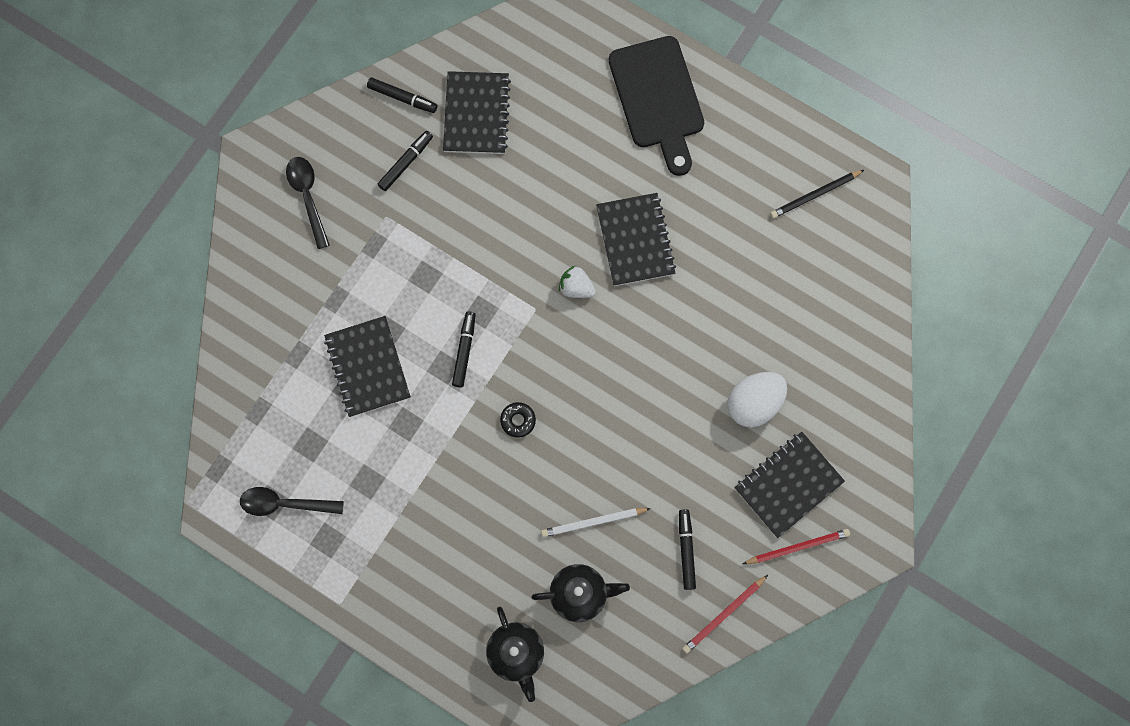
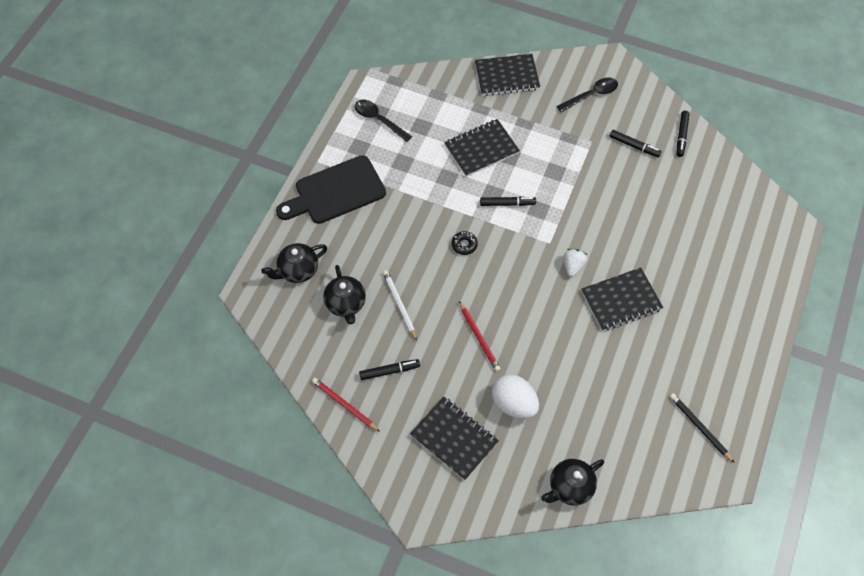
camera: 80 degrees right, 15 degrees down
(285, 504) = (379, 120): black spoon -> black spoon turned 45 degrees counterclockwise
(476, 114) = (685, 182): black notebook -> black notebook (507, 76)
(658, 99) = (740, 299): black cutting board -> black cutting board (335, 192)
(797, 547) = (406, 452): red pencil -> red pencil (479, 337)
(866, 360) = (570, 487): none -> black teapot

